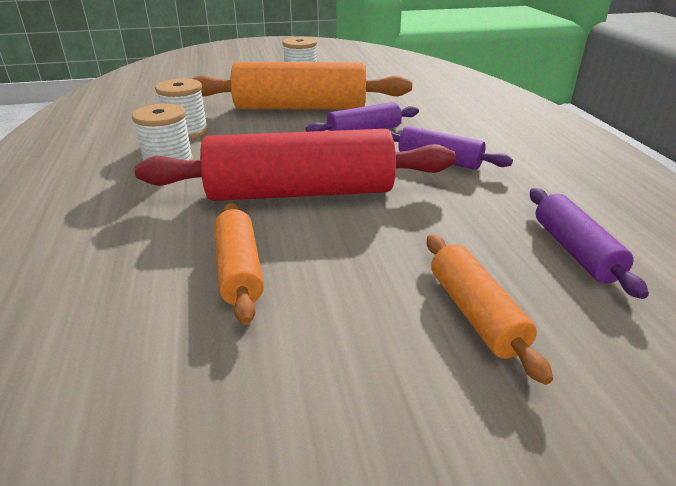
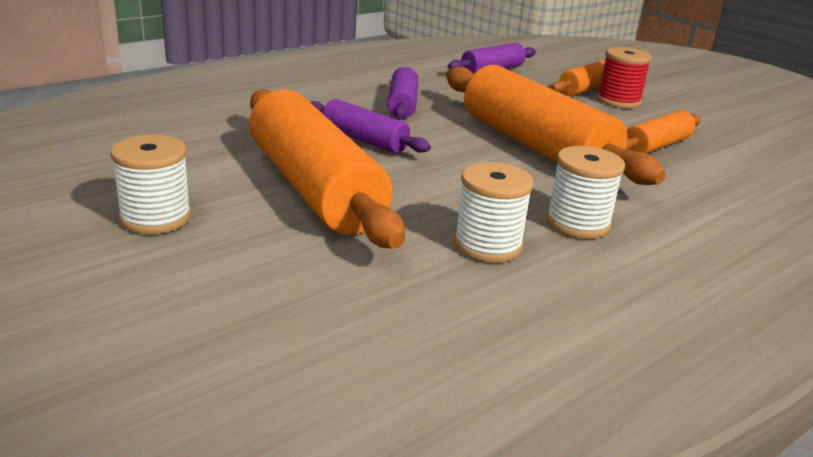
camera: 120 degrees left, 5 degrees down
(300, 192) = (535, 146): red rolling pin -> orange rolling pin
(408, 323) = (618, 101): none -> red spool

